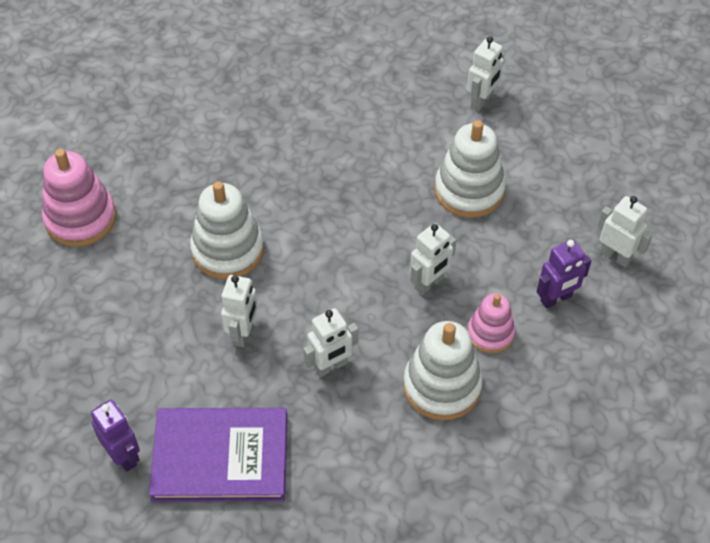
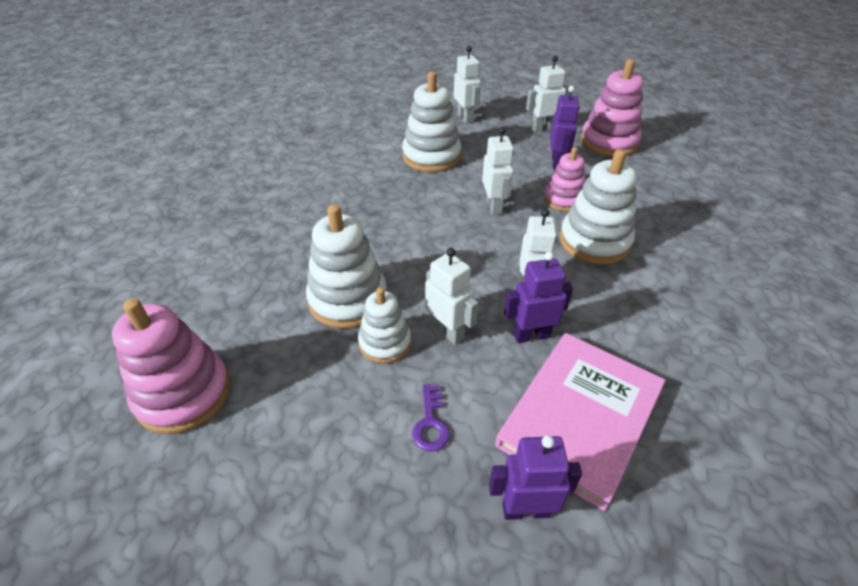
camera: 55 degrees left, 10 degrees down
(152, 368) = (430, 423): none -> purple key
(203, 300) = (385, 342): none -> white stacking toy
(220, 457) = (580, 417): purple book -> pink book
(281, 390) = (531, 335): none -> purple robot
(482, 101) = (364, 121): white robot -> white robot (465, 118)
(644, 329) = (608, 142): none -> pink stacking toy

